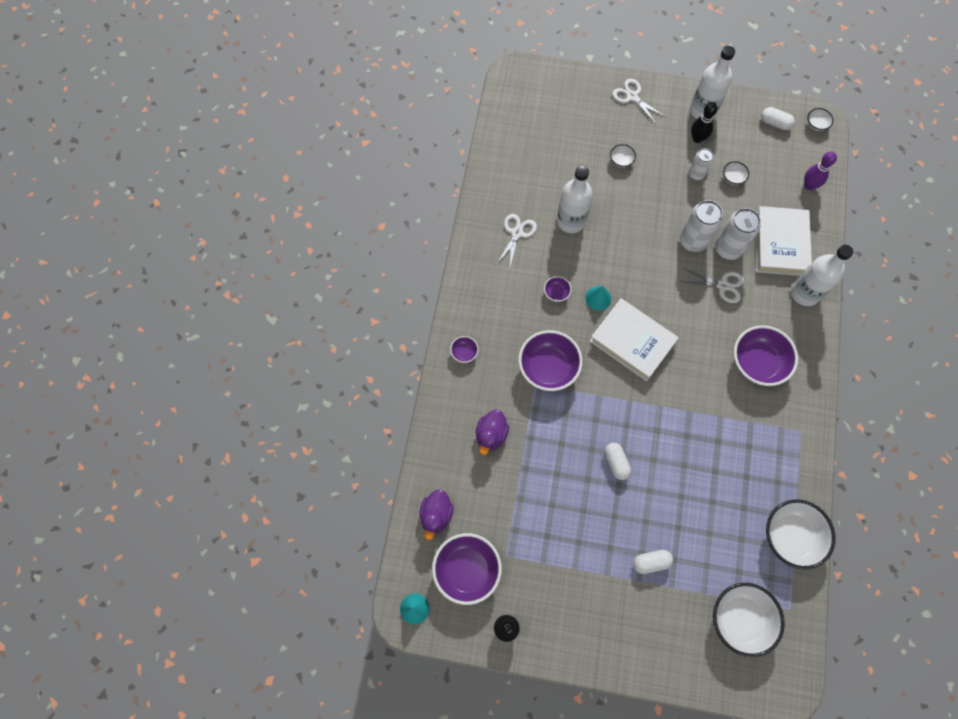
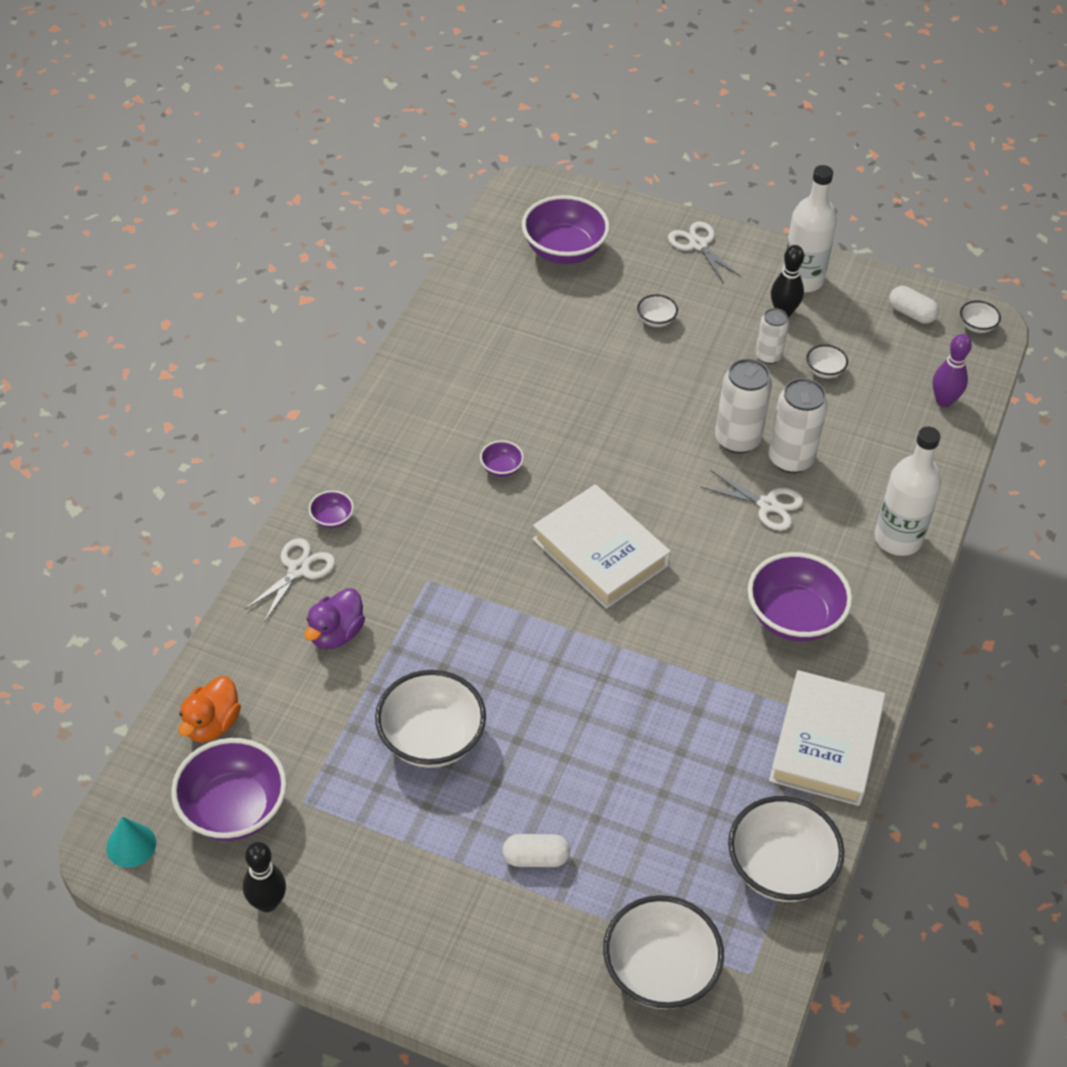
camera: 10 degrees right, 20 degrees down
(436, 515) = (212, 724): purple duck -> orange duck
(517, 233) = (466, 382): white scissors -> white scissors (298, 569)
(548, 368) = (456, 562): purple bowl -> purple bowl (564, 250)
(568, 495) = (431, 739): none -> white bowl
(571, 221) = (554, 381): white bottle -> none
(598, 298) = (564, 486): turquoise cone -> none
(616, 463) = (522, 709): white capsule -> none
(780, 244) = (876, 467): white book -> white book (825, 743)

